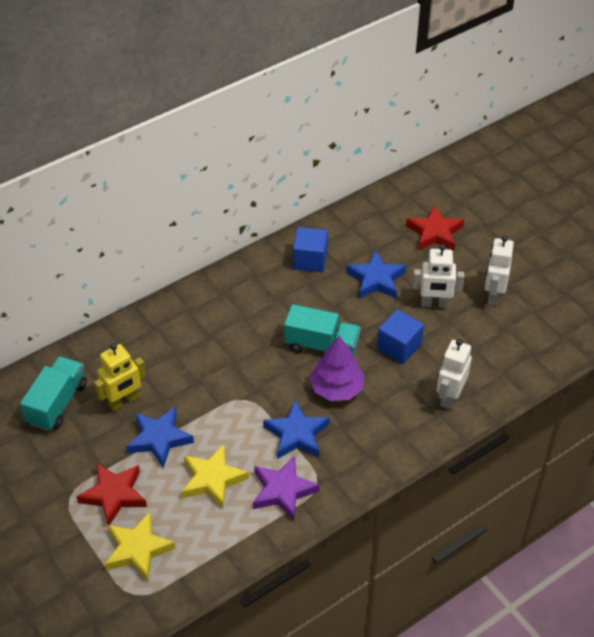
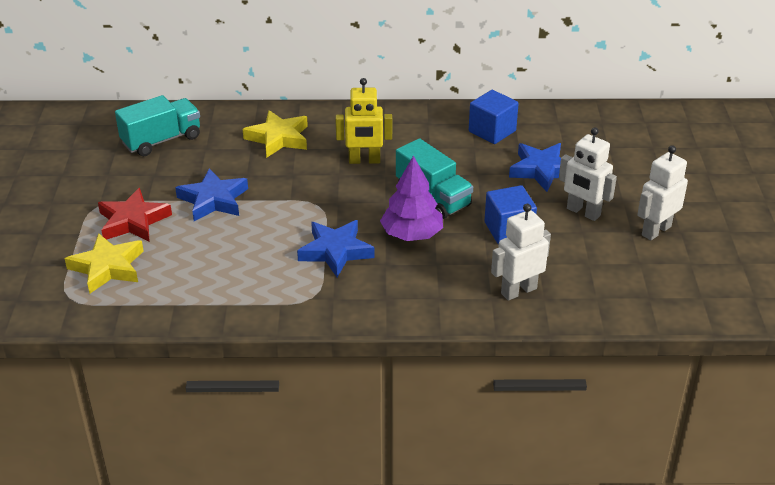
camera: 35 degrees right, 10 degrees down
(124, 402) = (214, 162): yellow robot -> yellow robot (364, 161)
(212, 479) = (225, 249): yellow star -> yellow star (278, 138)
(283, 491) = (276, 286): purple star -> none
(435, 233) = (643, 159): red star -> none

